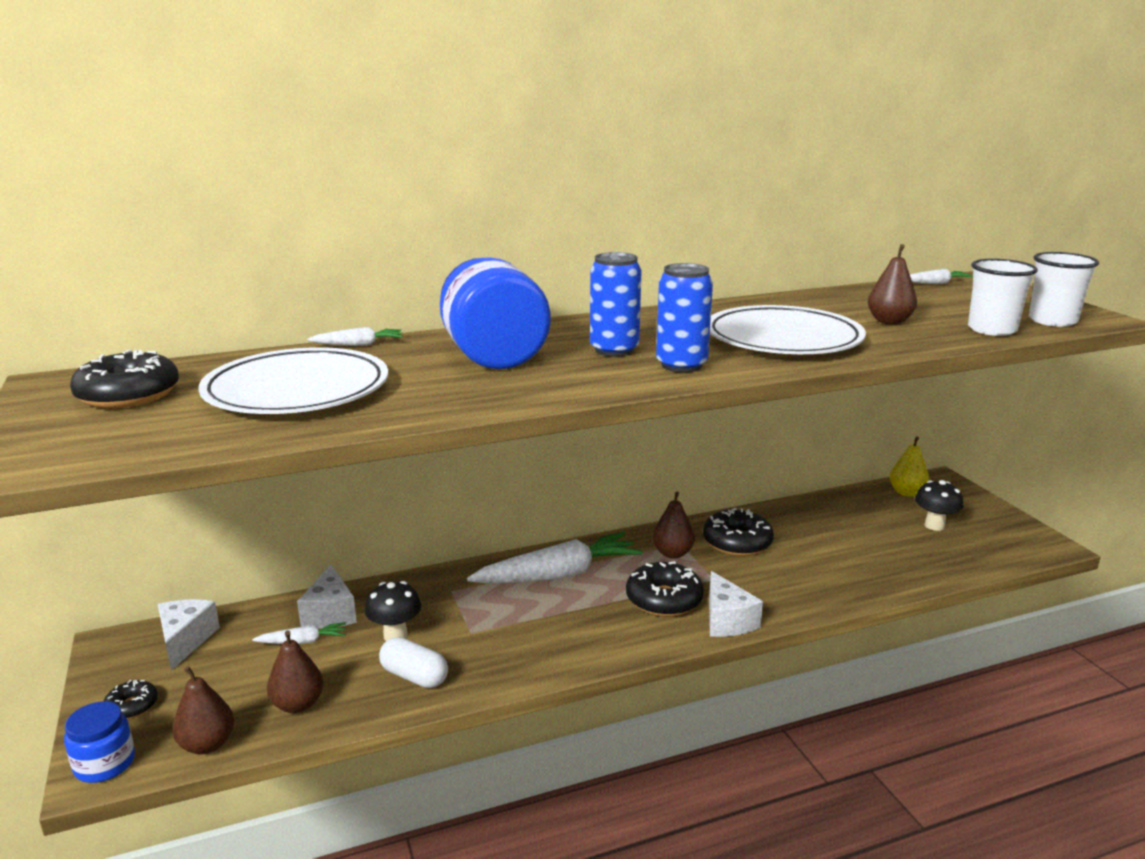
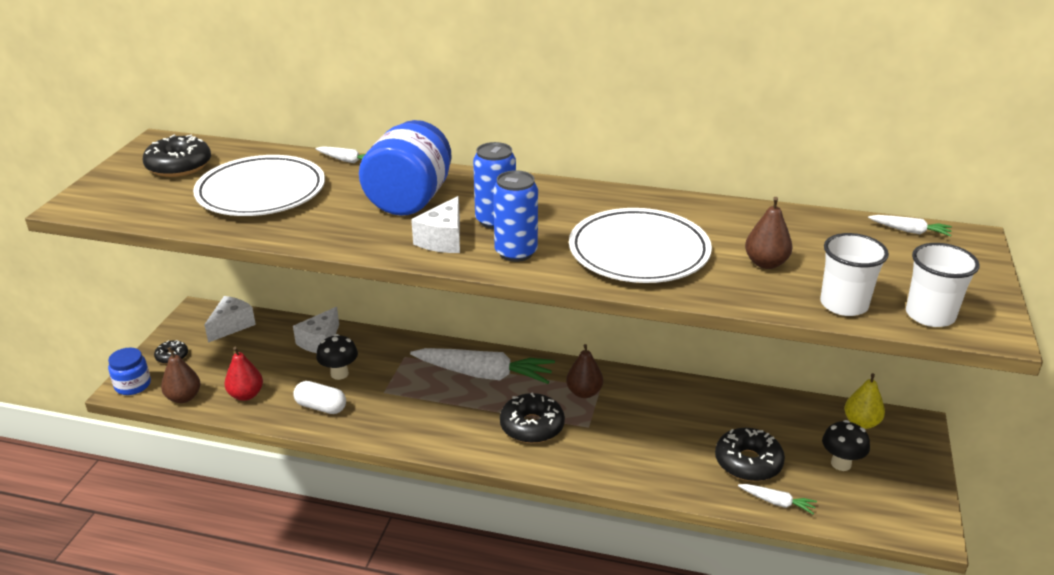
camera: 35 degrees right, 10 degrees up
(298, 704) = (246, 395): brown pear -> red pear
(303, 641) = (287, 354): white carrot -> white carrot (777, 502)
(414, 676) = (321, 407): white capsule -> white capsule turned 45 degrees counterclockwise
(727, 620) = (556, 463): white cheese -> white cheese (443, 239)
(737, 542) = (645, 405): black donut -> black donut (748, 462)

